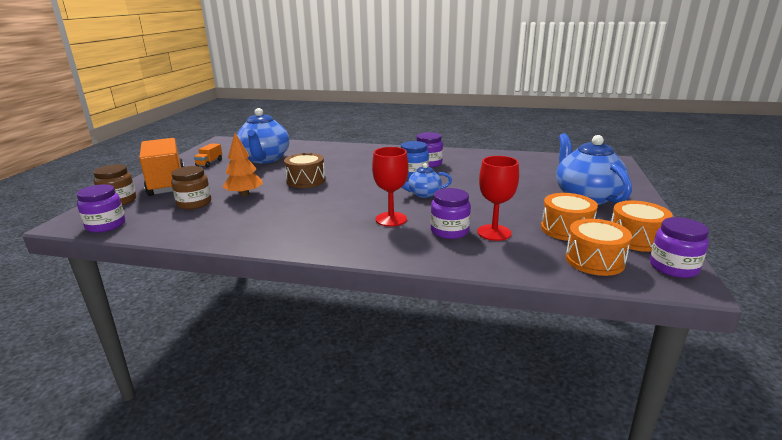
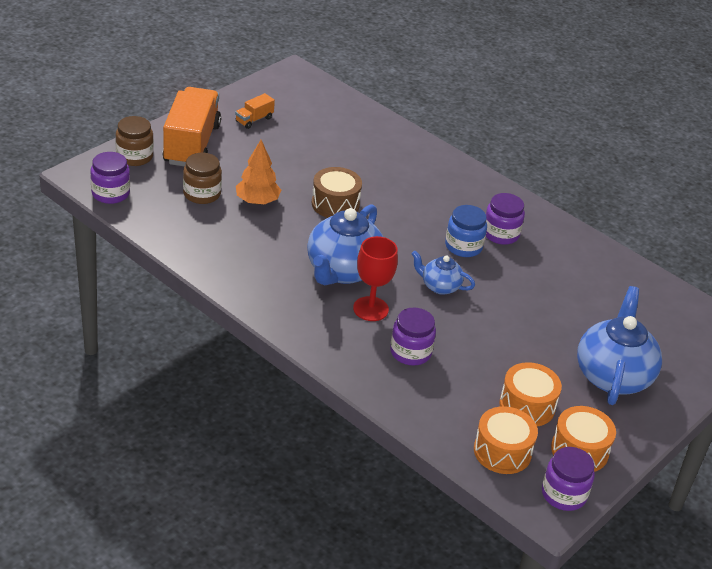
camera: 25 degrees right, 15 degrees up
(264, 159) = (319, 138): blue teapot -> blue teapot (343, 271)
(494, 232) = (451, 375): red goblet -> none

